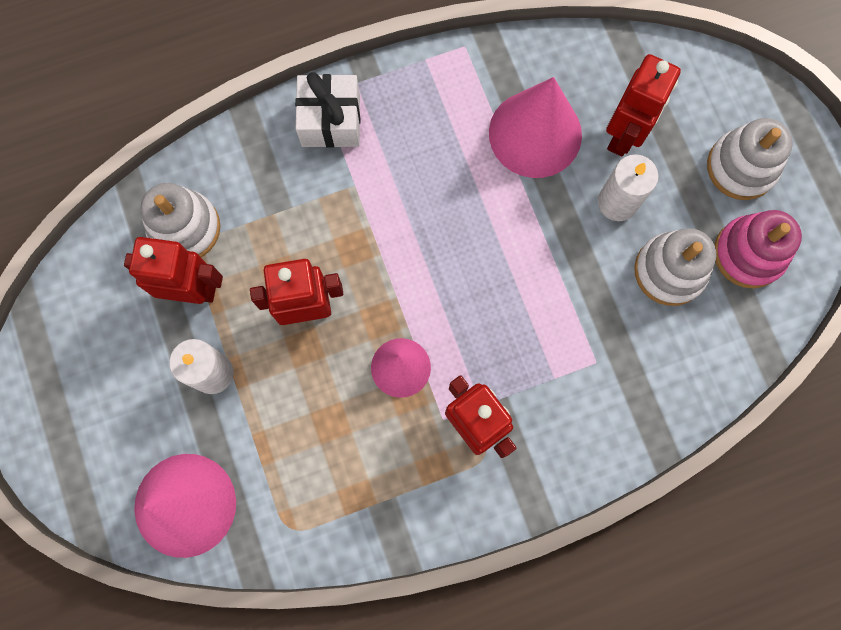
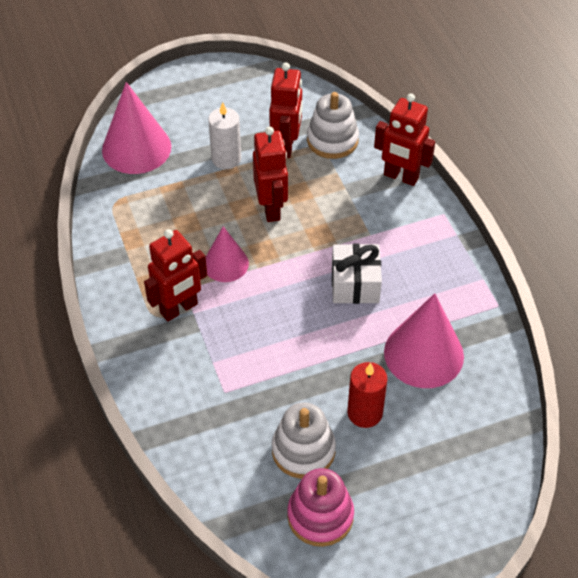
camera: 90 degrees right, 25 degrees down
(330, 121) = (423, 219): white gift -> white gift (355, 284)
(617, 202) = (365, 413): white candle -> red candle
(624, 135) = (428, 420): red robot -> red robot (401, 177)
(741, 167) = (404, 515): white stacking toy -> none

